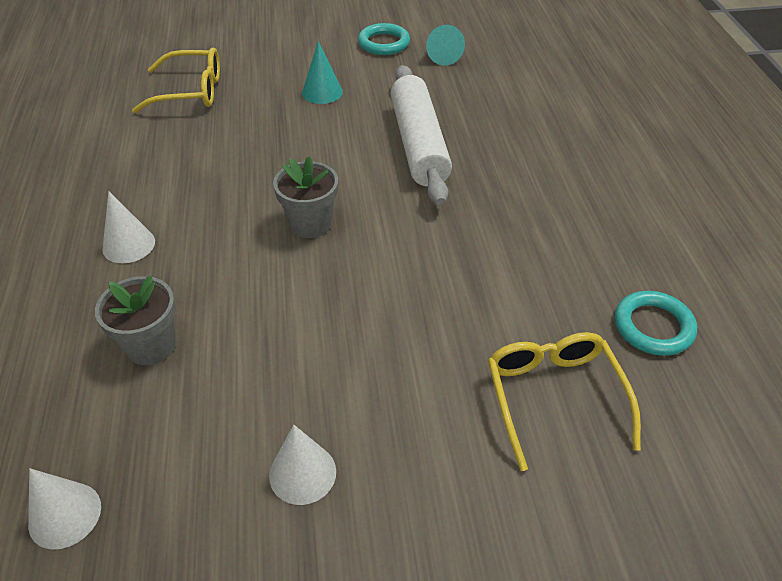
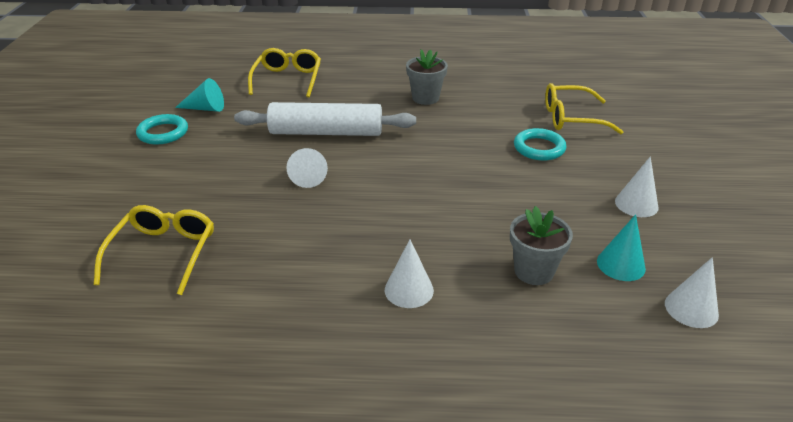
camera: 80 degrees left, 10 degrees down
(310, 224) = (407, 188): grey flower pot -> grey flower pot (425, 98)
(322, 92) = (222, 171): turquoise cone -> turquoise cone (621, 264)
(323, 147) = (308, 175): none -> white cone
(539, 93) = (287, 79): none -> yellow glasses
(653, 327) = (521, 84): turquoise ring -> turquoise ring (539, 148)

